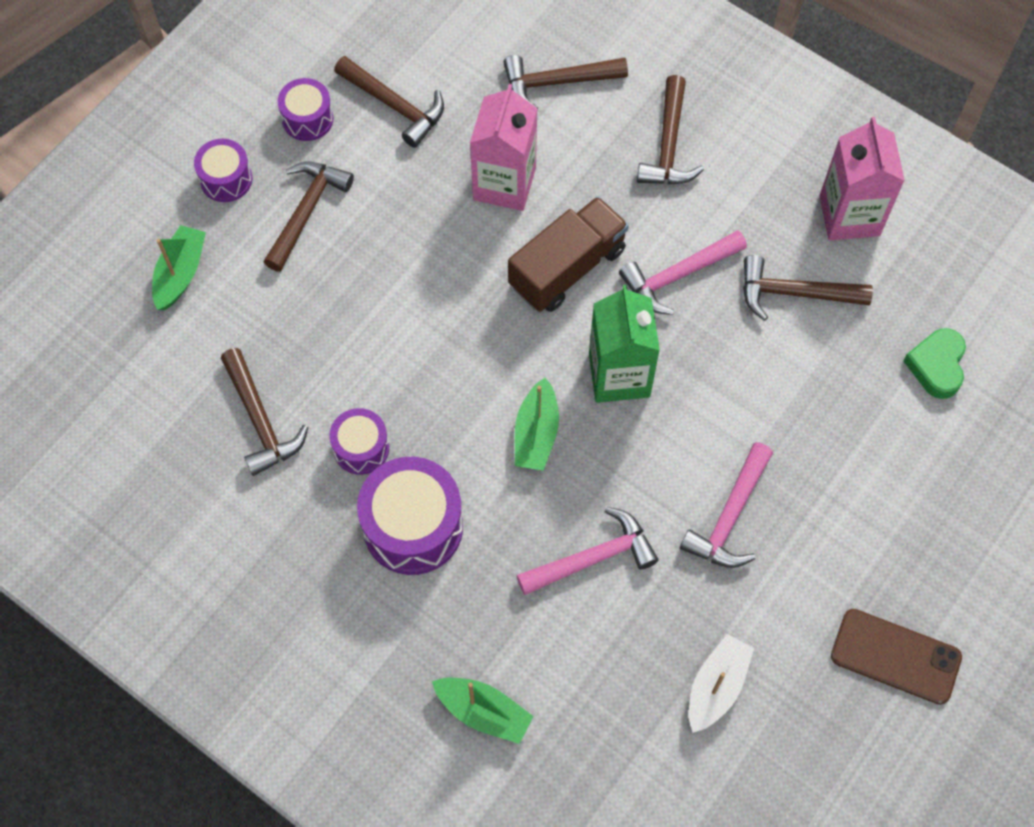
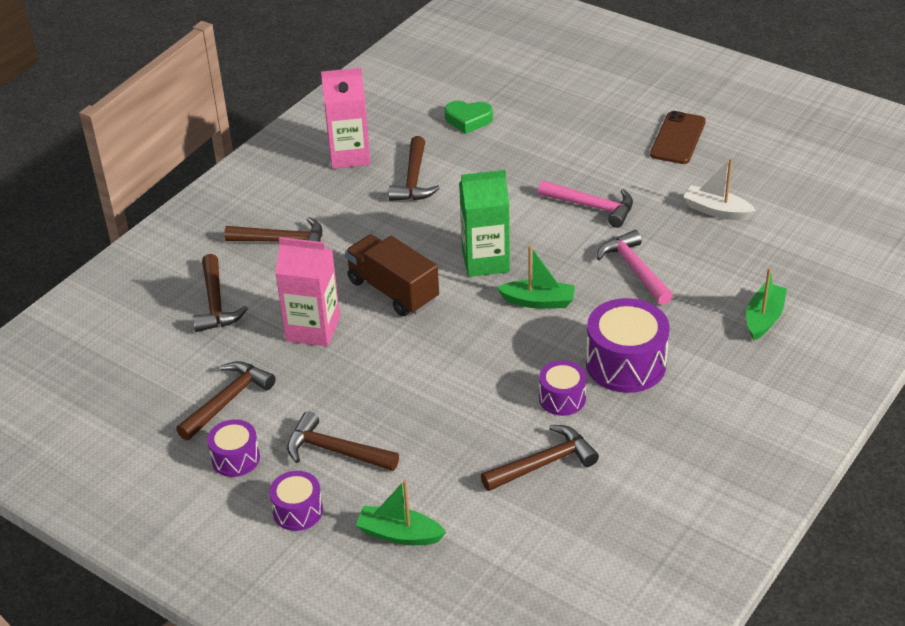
camera: 90 degrees left, 25 degrees down
(678, 276) = (399, 234): pink hammer -> none

